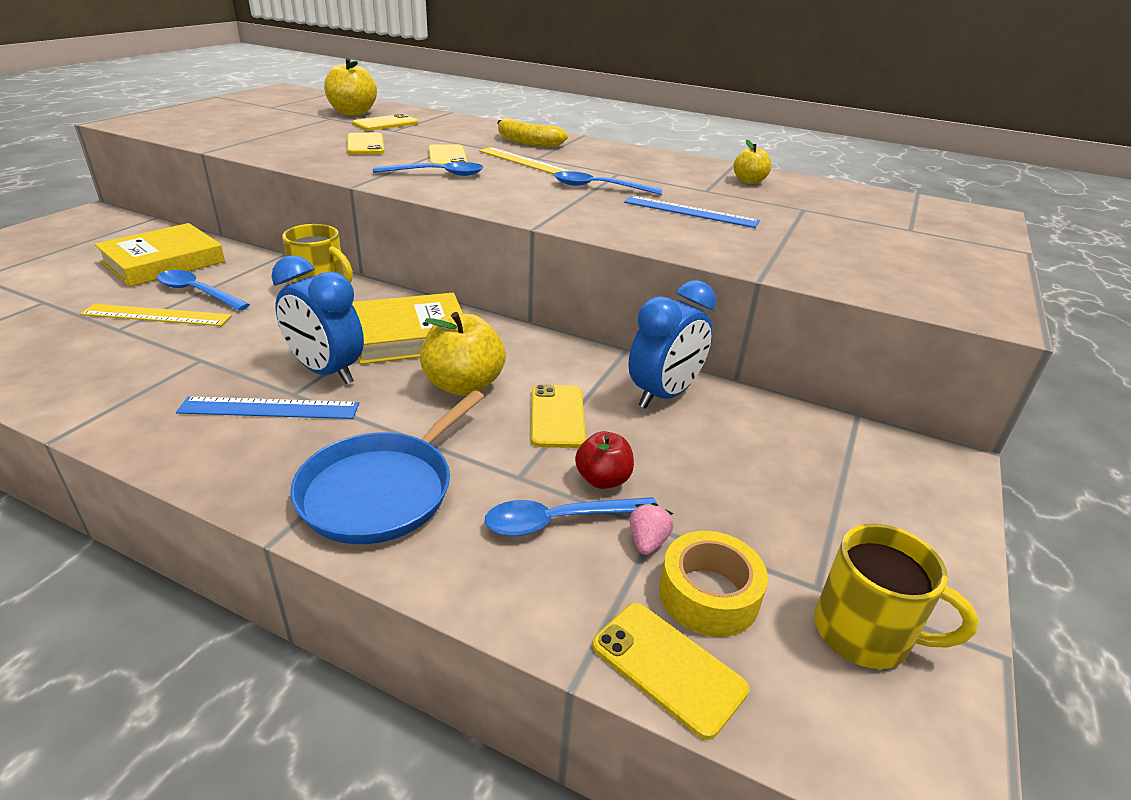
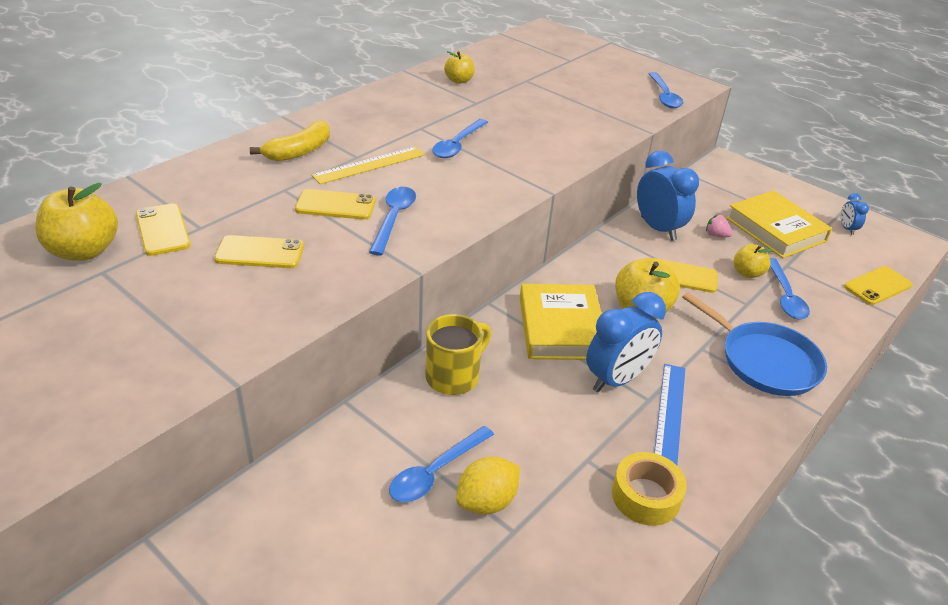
camera: 75 degrees left, 5 degrees up
(157, 315) = (486, 501): yellow ruler -> yellow lemon
(163, 262) = (332, 511): yellow book -> yellow book (775, 229)
(603, 479) = (747, 273): red apple -> yellow apple
(647, 542) = (798, 271): pink strawberry -> pink strawberry (716, 235)
(690, 212) = (525, 122): blue ruler -> none
(708, 594) = (832, 262): yellow tape -> yellow tape (645, 496)
(865, 633) = (847, 229): yellow mug -> blue clock
(899, 289) = (664, 96): none -> blue spoon

